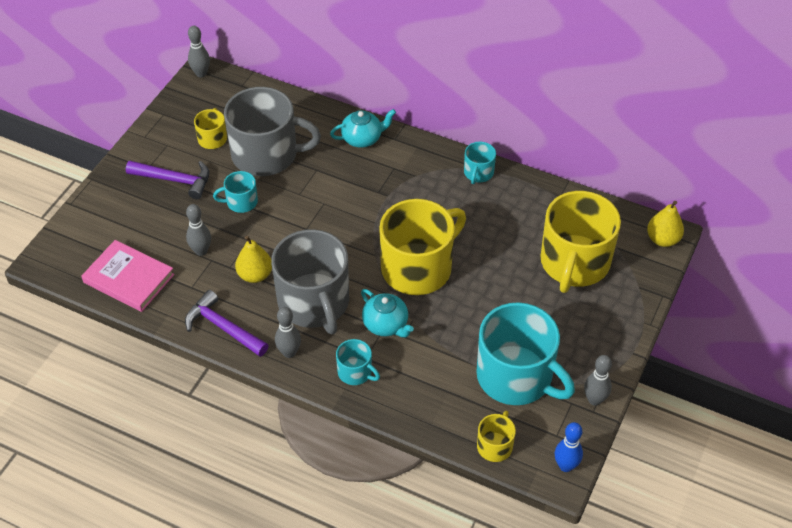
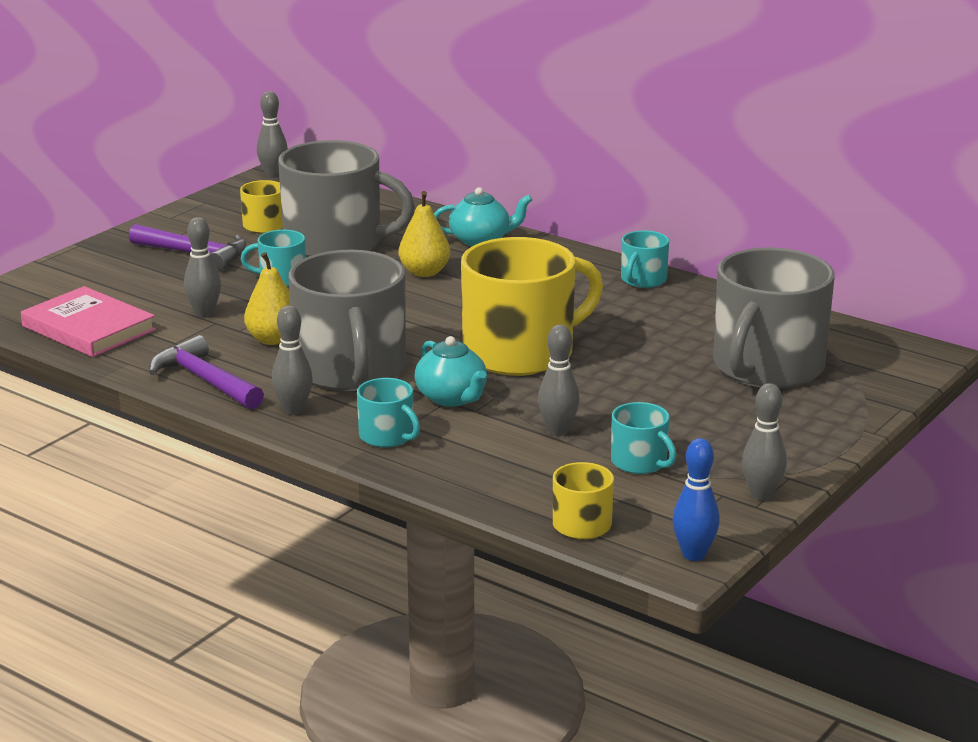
camera: 10 degrees right, 25 degrees down
(459, 351) = (558, 431): none -> grey bowling pin
(516, 377) = (640, 462): turquoise mug -> turquoise mug, size x0.46
(574, 263) = (766, 367): yellow mug -> grey mug
(662, 239) = (914, 357): yellow pear -> yellow pear (424, 272)

